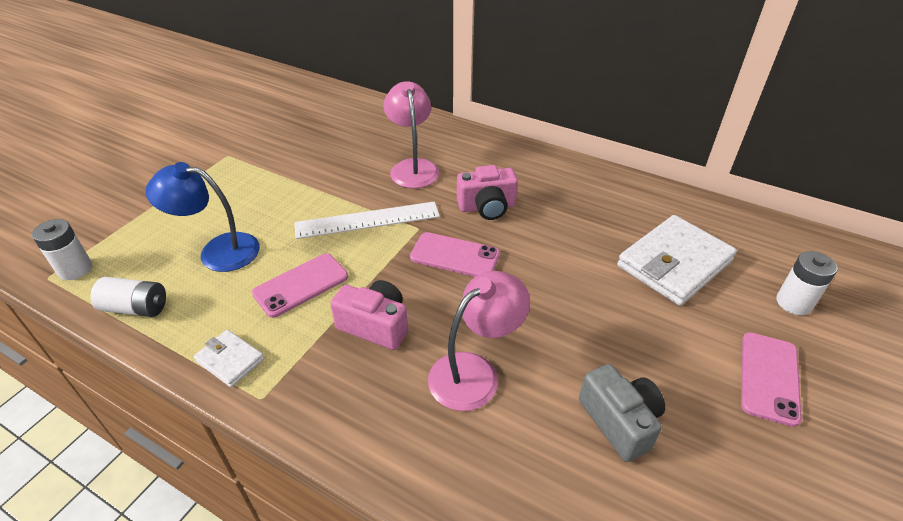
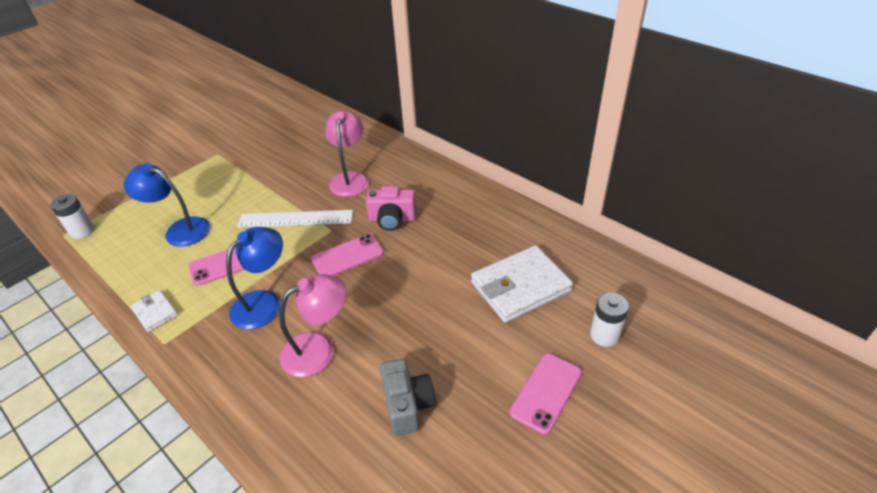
camera: 15 degrees right, 0 degrees up
(136, 308) = (110, 265): white battery -> none
(375, 325) = (264, 302): pink camera -> blue lamp
(455, 256) = (347, 256): pink phone -> pink phone turned 60 degrees counterclockwise

